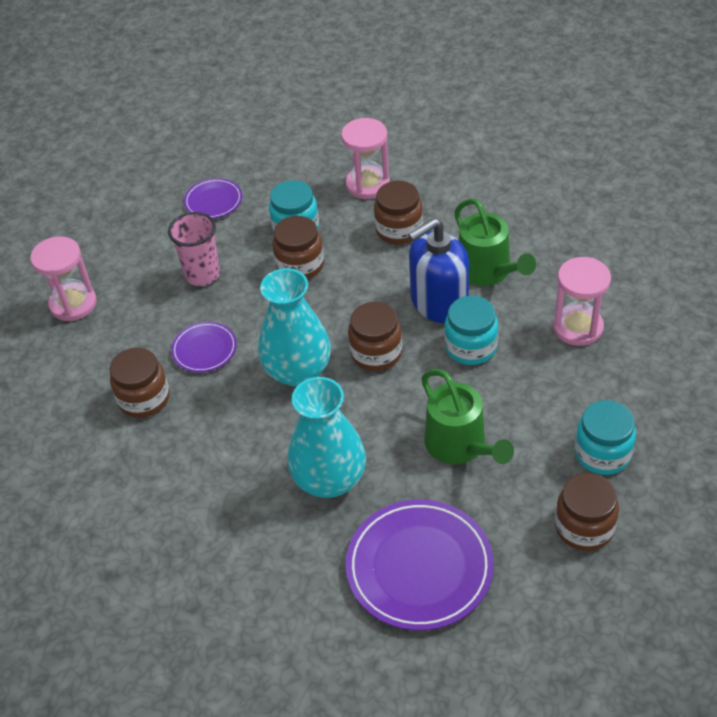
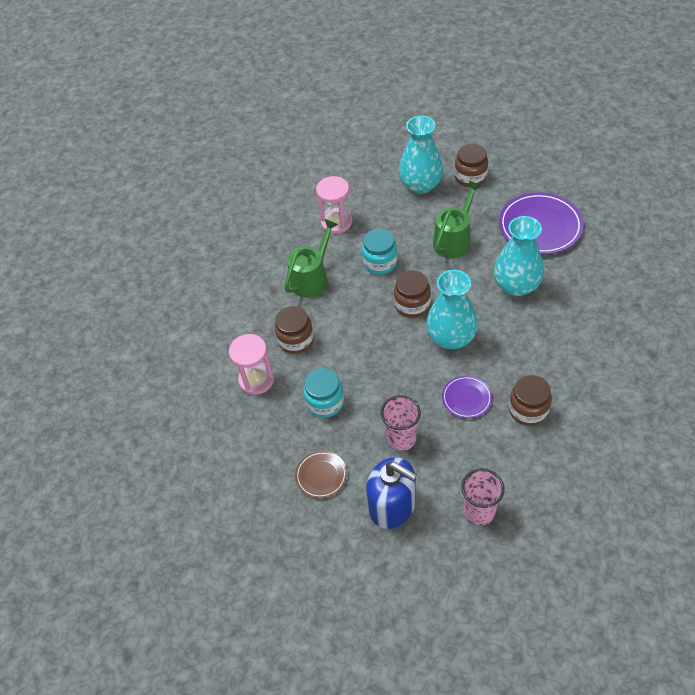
camera: 115 degrees left, 5 degrees up
(73, 304) = (479, 511): pink hourglass -> pink cup
(213, 201) = (321, 475): purple plate -> brown plate
(300, 265) = (359, 382): brown jar -> none
(439, 302) = (352, 292): blue soap dispenser -> blue soap dispenser (392, 506)
(602, 453) = (420, 185): turquoise jar -> turquoise vase

